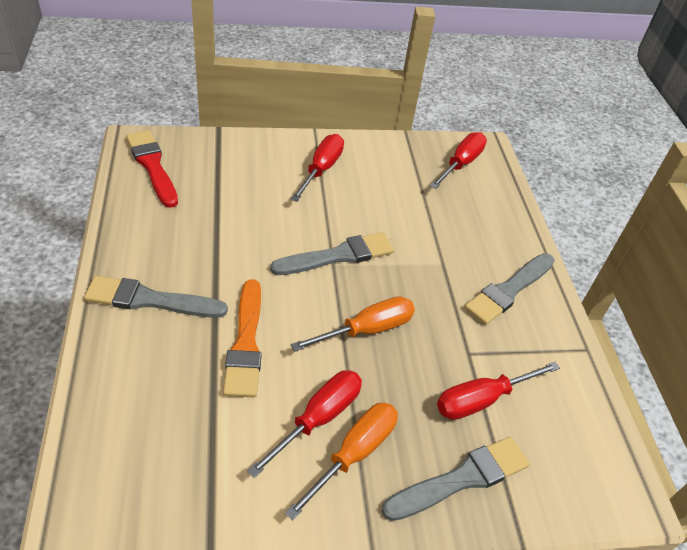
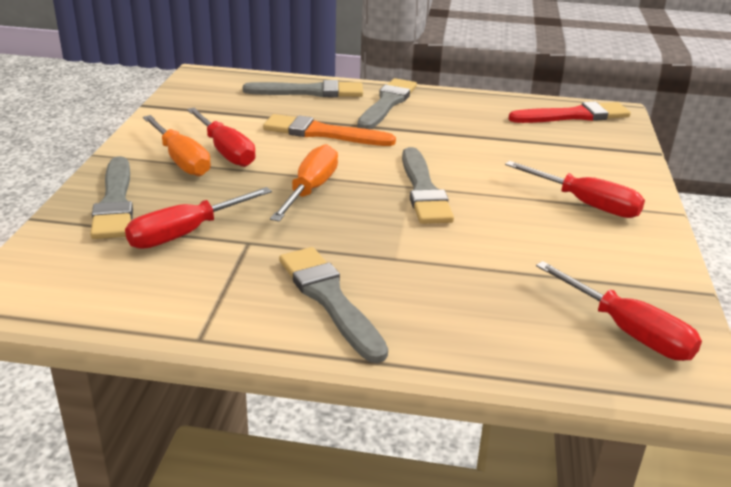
camera: 110 degrees right, 15 degrees down
(126, 379) = (310, 92): none -> grey brush
(368, 329) = (311, 189): orange screwdriver -> orange screwdriver turned 150 degrees counterclockwise
(481, 400) = (184, 234): red screwdriver -> red screwdriver turned 120 degrees counterclockwise

